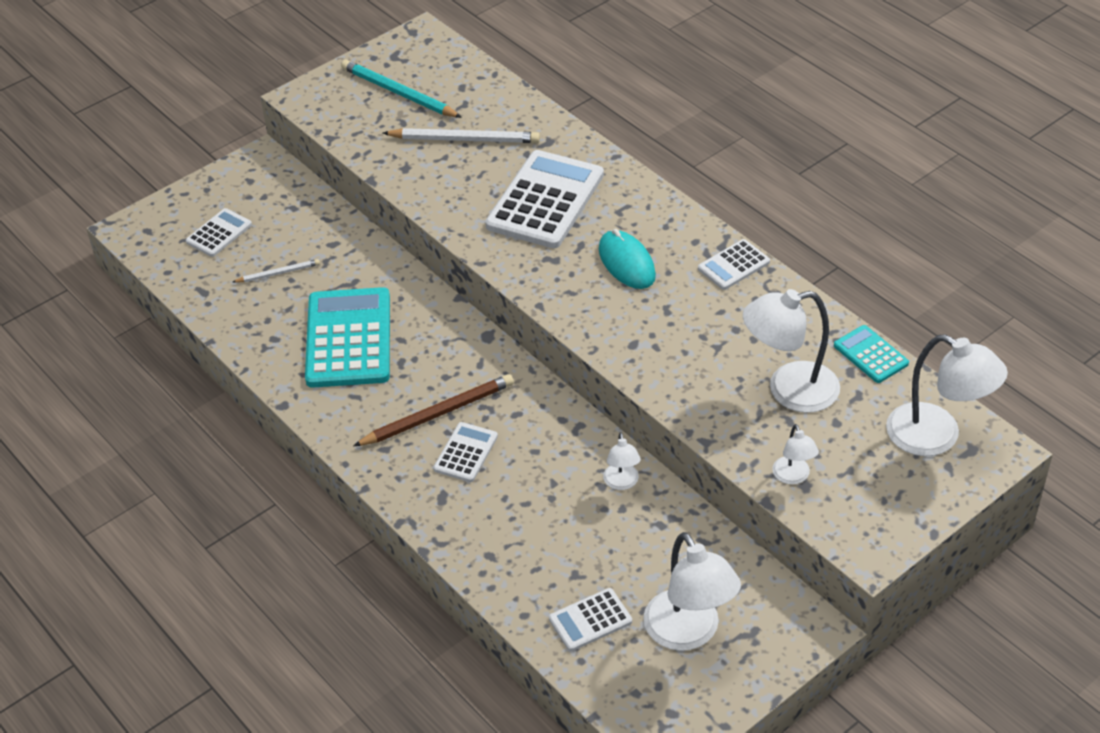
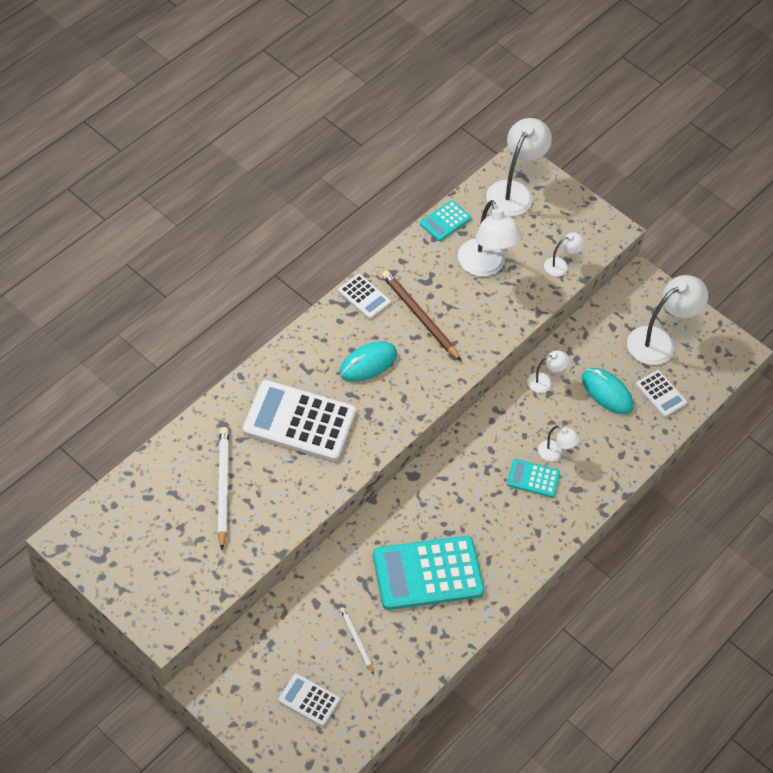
camera: 105 degrees left, 10 degrees up
(398, 93) = (157, 548): turquoise pencil -> none
(437, 414) = (498, 501): brown pencil -> brown pencil (419, 316)
(466, 453) = (533, 478): white calculator -> turquoise calculator
(501, 480) = (555, 454): none -> white lamp
(598, 553) = (606, 392): none -> turquoise mouse

